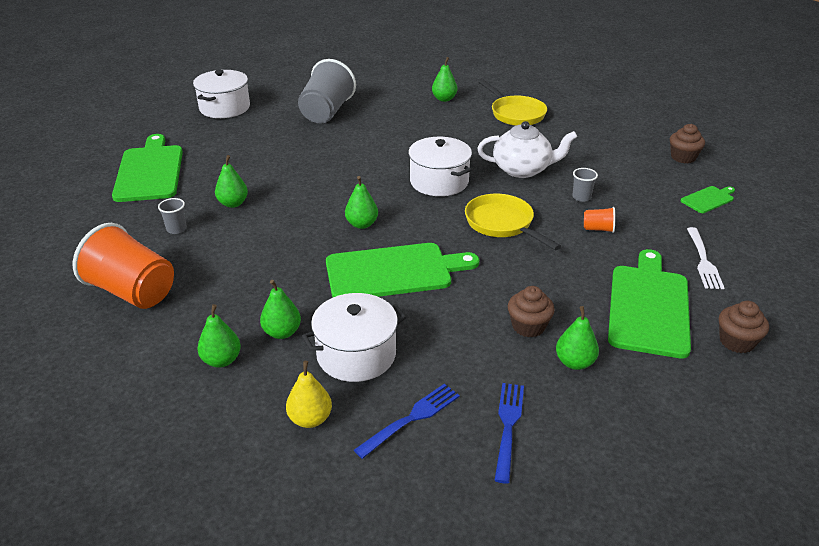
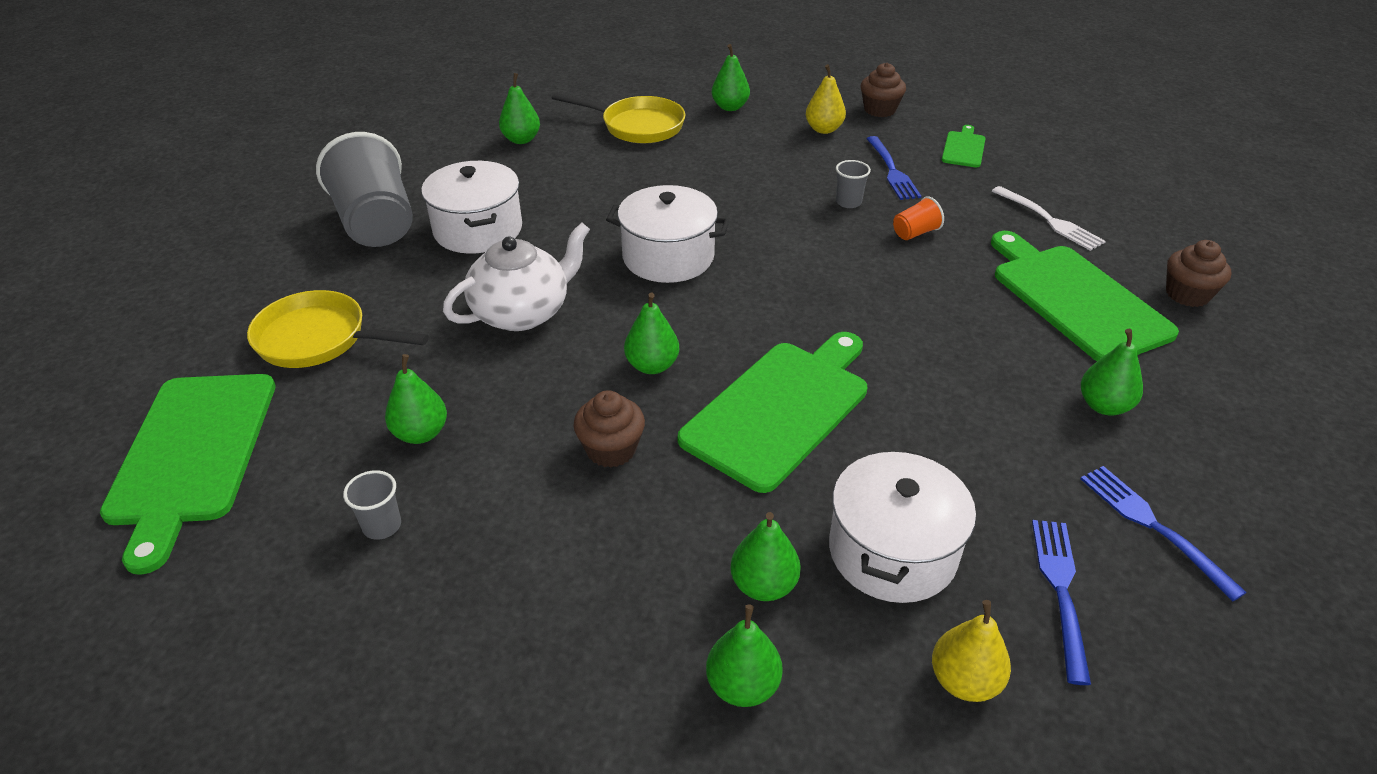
camera: 40 degrees left, 5 degrees up
(132, 292) = (452, 676): orange cup -> none
(150, 171) = (192, 454): green cutting board -> green cutting board turned 135 degrees counterclockwise
(224, 108) = (188, 285): white pot -> white pot (478, 230)
(502, 224) = (813, 277): yellow pan -> yellow pan (318, 339)
(522, 169) = (742, 196): white teapot -> white teapot (522, 312)
(528, 326) = (1009, 391): brown cupcake -> brown cupcake (611, 449)
(585, 122) = (730, 107): none -> green pear
(626, 154) = (823, 129): none -> yellow pear
(636, 192) = (891, 170): none -> blue fork

